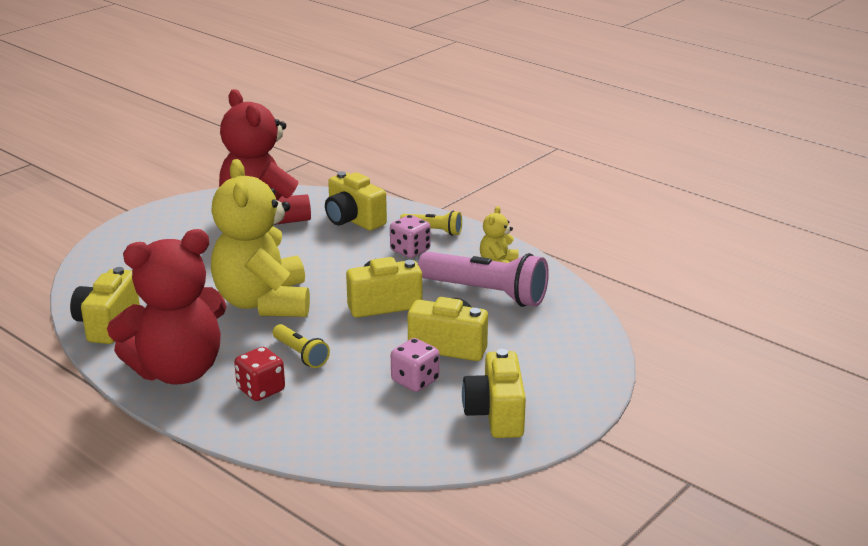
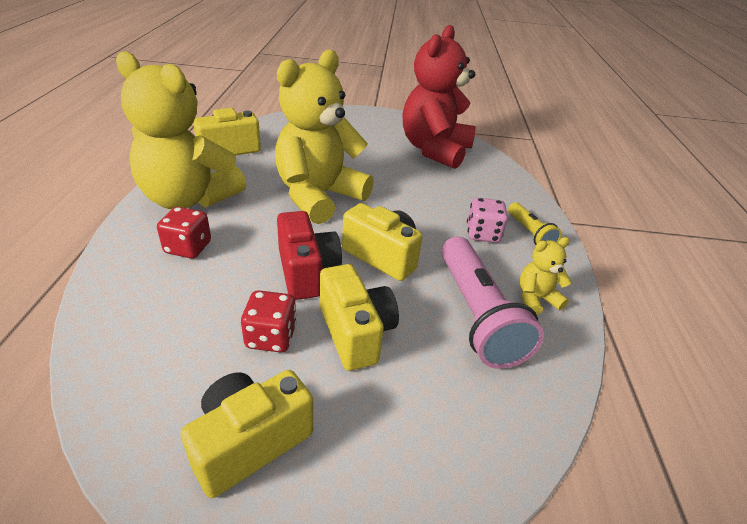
camera: 50 degrees right, 10 degrees up
(178, 371) = (189, 198): red teddy bear -> yellow teddy bear
(300, 354) = (259, 245): yellow flashlight -> none
(353, 220) = (484, 187): yellow camera -> none
(361, 343) = (306, 272): none -> red camera
(415, 381) = (271, 337): pink dice -> red dice

